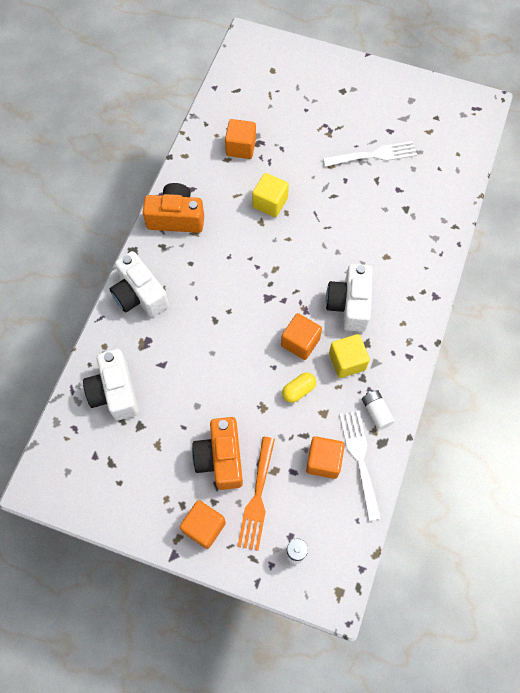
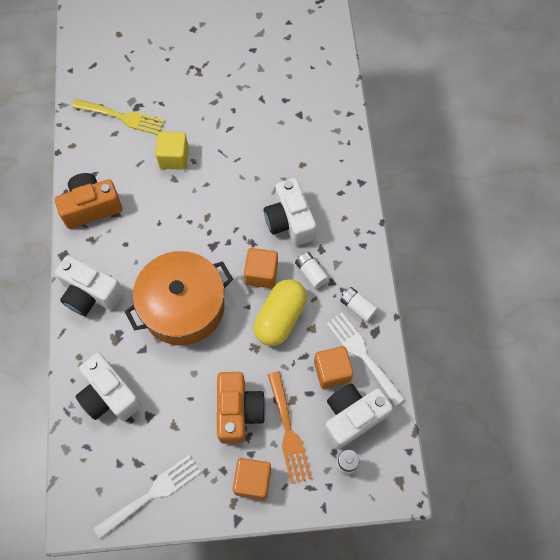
camera: 25 degrees left, 0 degrees up
(215, 341) = (183, 306): none -> orange pot
(221, 458) = (238, 411): orange camera -> orange camera turned 150 degrees counterclockwise
(241, 147) = (122, 117): orange cube -> yellow fork
(298, 390) = (280, 318): yellow capsule -> yellow capsule, size x1.90
(322, 512) = (352, 417): none -> white camera
(347, 361) = (311, 273): yellow cube -> white battery
(374, 155) = (249, 77): white fork -> white fork (152, 494)

